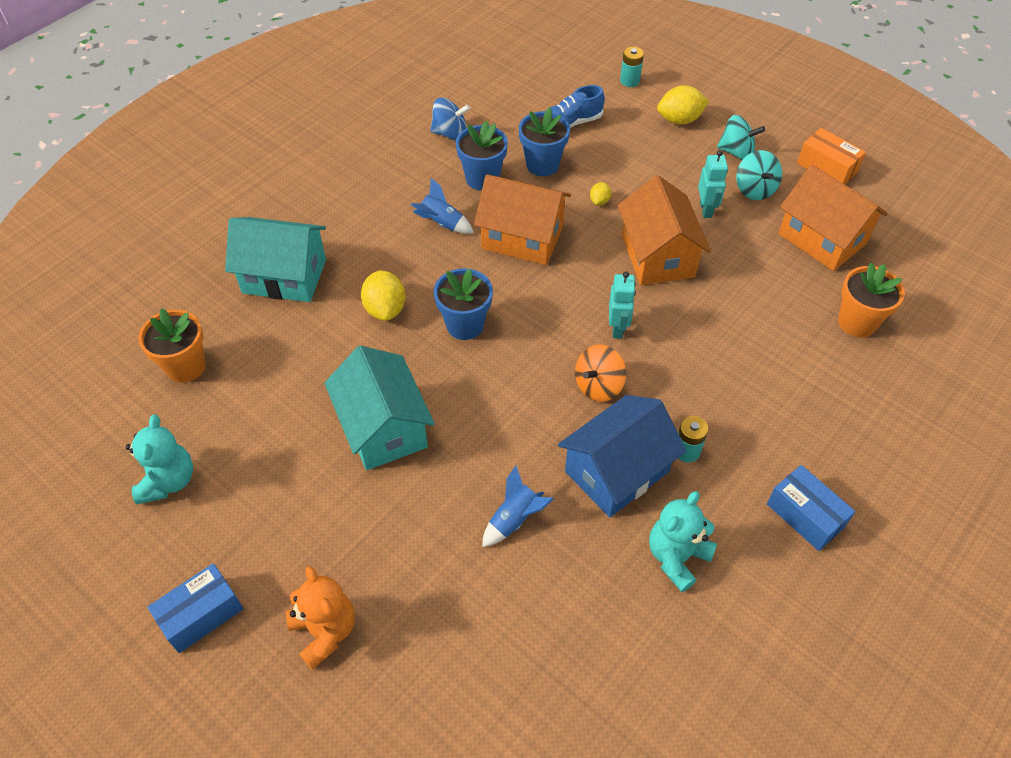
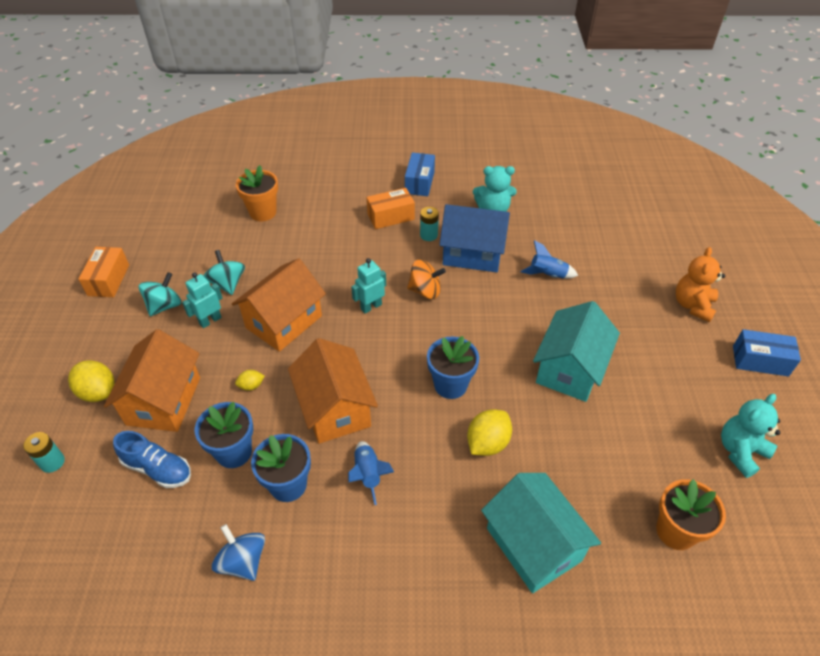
camera: 130 degrees left, 5 degrees down
(736, 152) = (122, 336): turquoise spinning top -> turquoise spinning top (227, 284)
(753, 436) = (391, 217): none -> orange box
(822, 238) = (195, 253): orange house -> orange house (164, 401)

